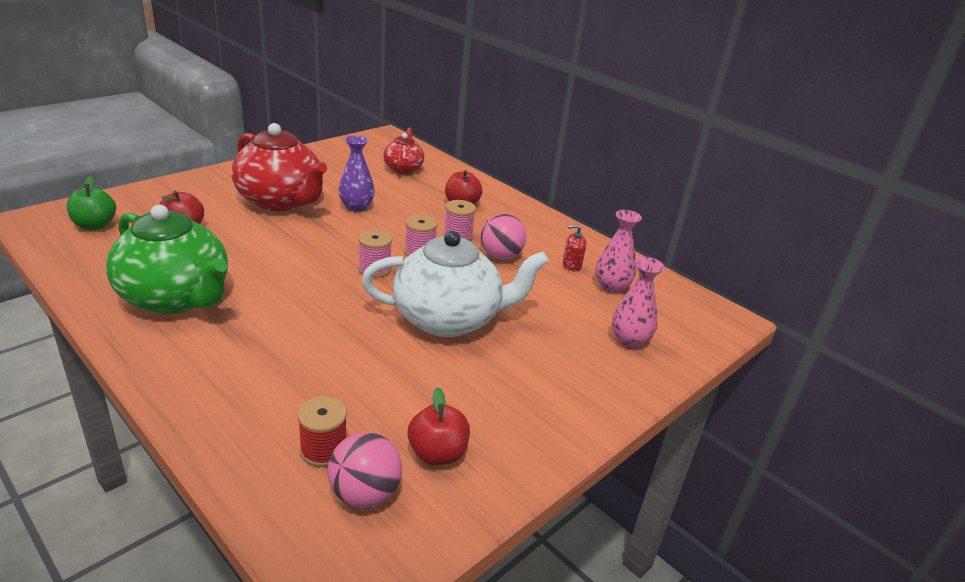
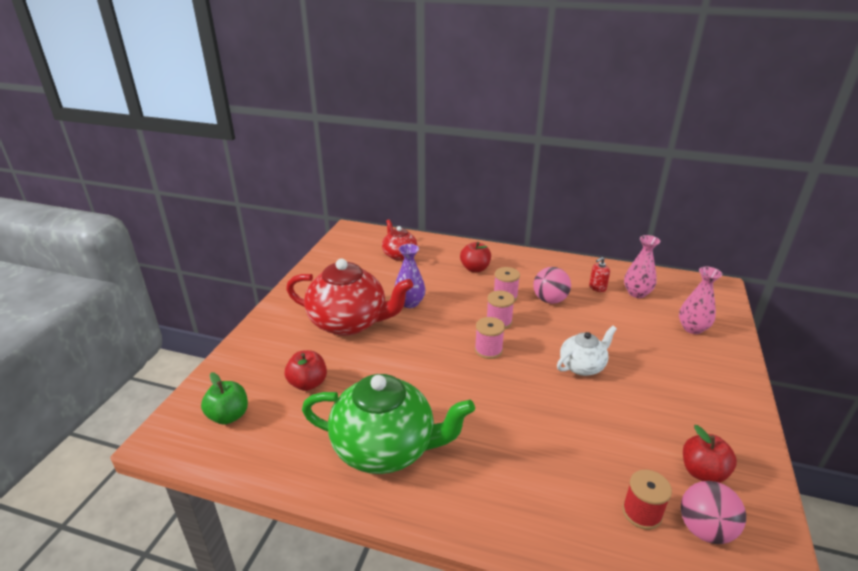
camera: 25 degrees left, 0 degrees up
(449, 319) = (582, 366): white teapot -> white teapot, size x0.53

